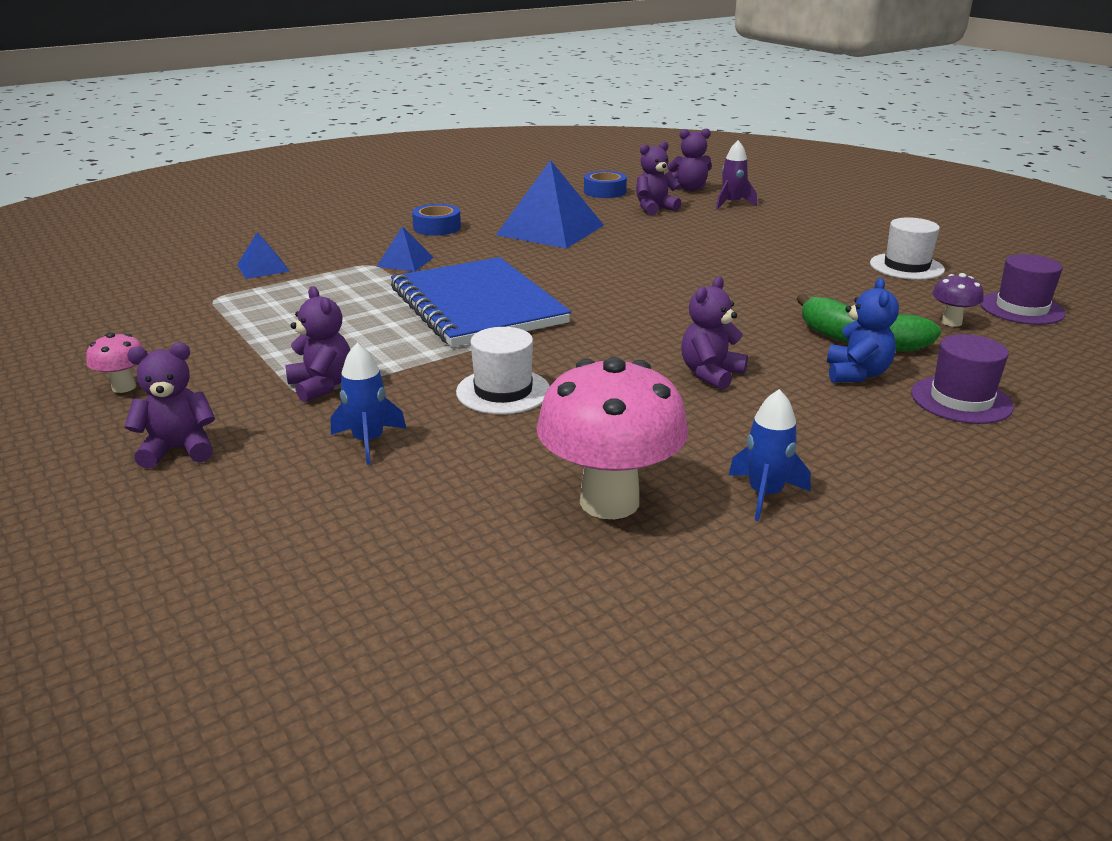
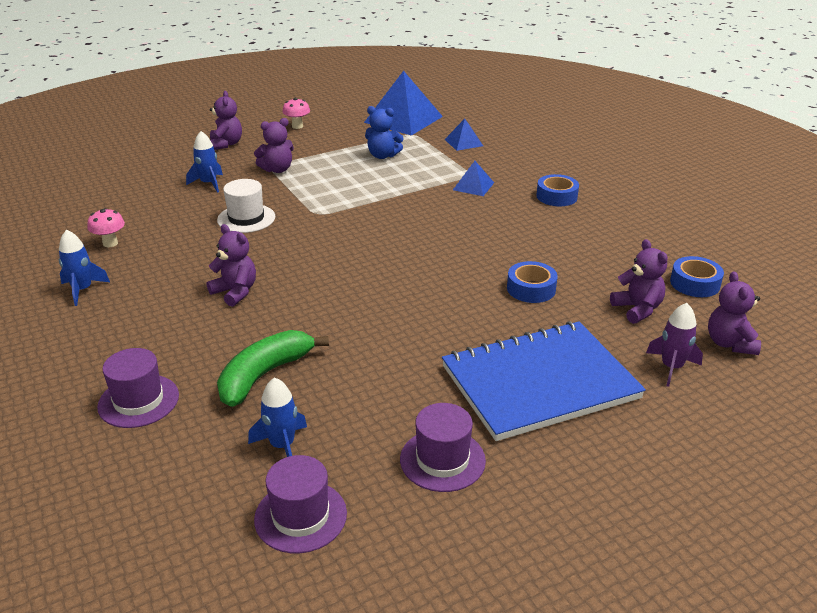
camera: 95 degrees right, 5 degrees up
(477, 305) = (381, 212): blue notebook -> blue notebook (539, 383)
(550, 230) = (555, 246): blue pyramid -> blue pyramid (403, 119)
(609, 501) = (110, 243): pink mushroom -> pink mushroom, size x0.46
(636, 239) = (531, 289): none -> blue tape
(856, 374) = (205, 358): blue teddy bear -> blue teddy bear (382, 156)
(906, 266) = (442, 460): white hat -> purple hat
(951, 322) = (282, 445): purple mushroom -> blue rocket

